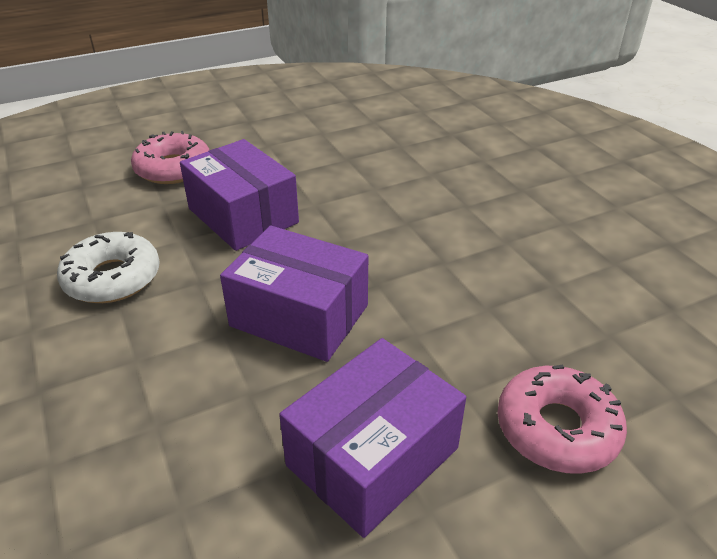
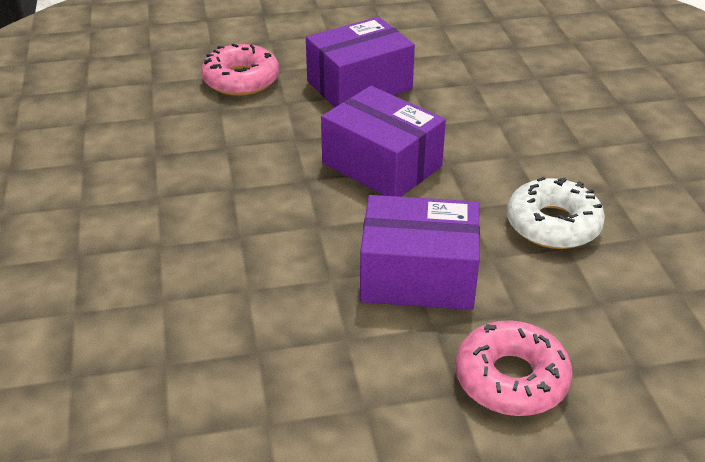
camera: 165 degrees left, 0 degrees up
(243, 216) = (418, 276): purple box -> purple box turned 60 degrees counterclockwise

